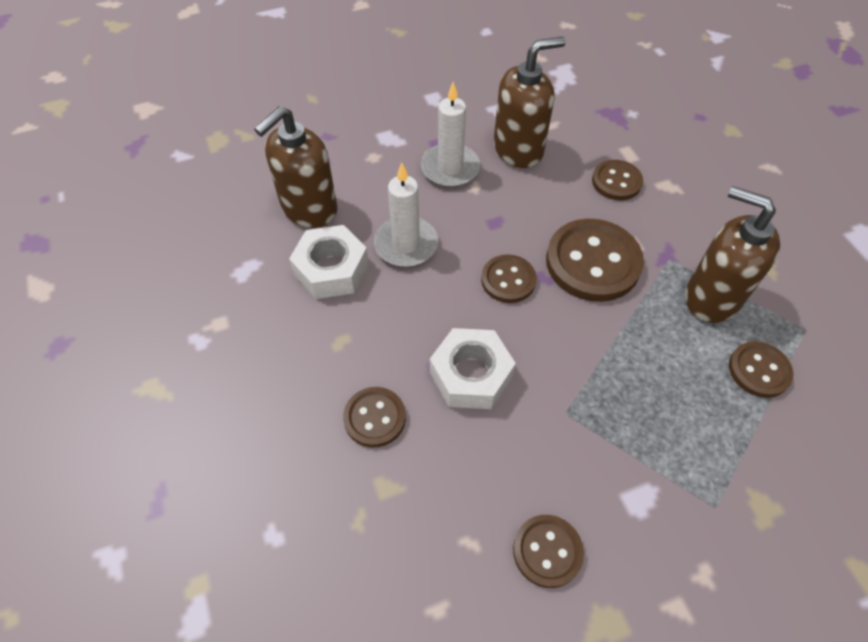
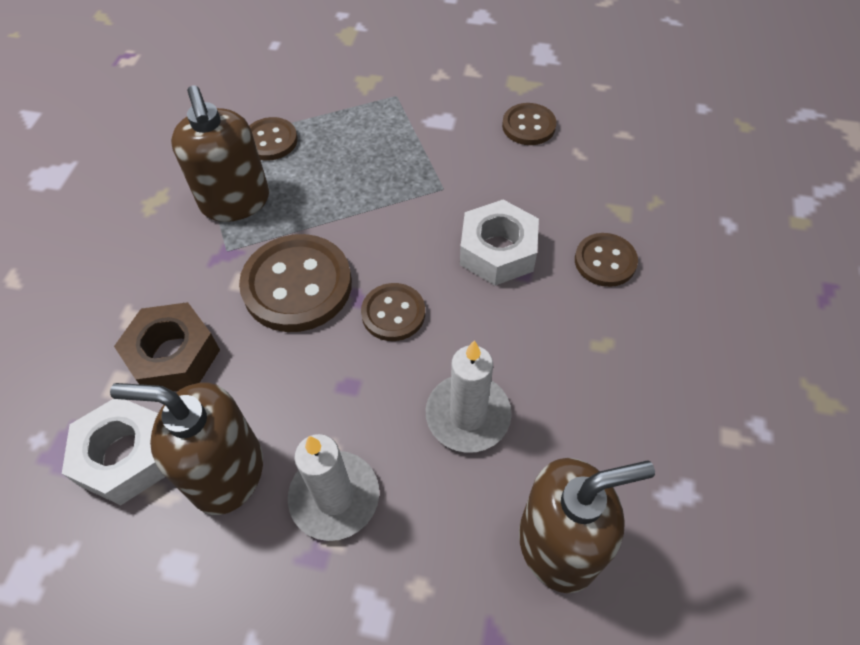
camera: 145 degrees left, 0 degrees up
(331, 269) = (572, 432): white nut -> white nut (126, 456)
(616, 181) = (173, 356): brown button -> brown nut

